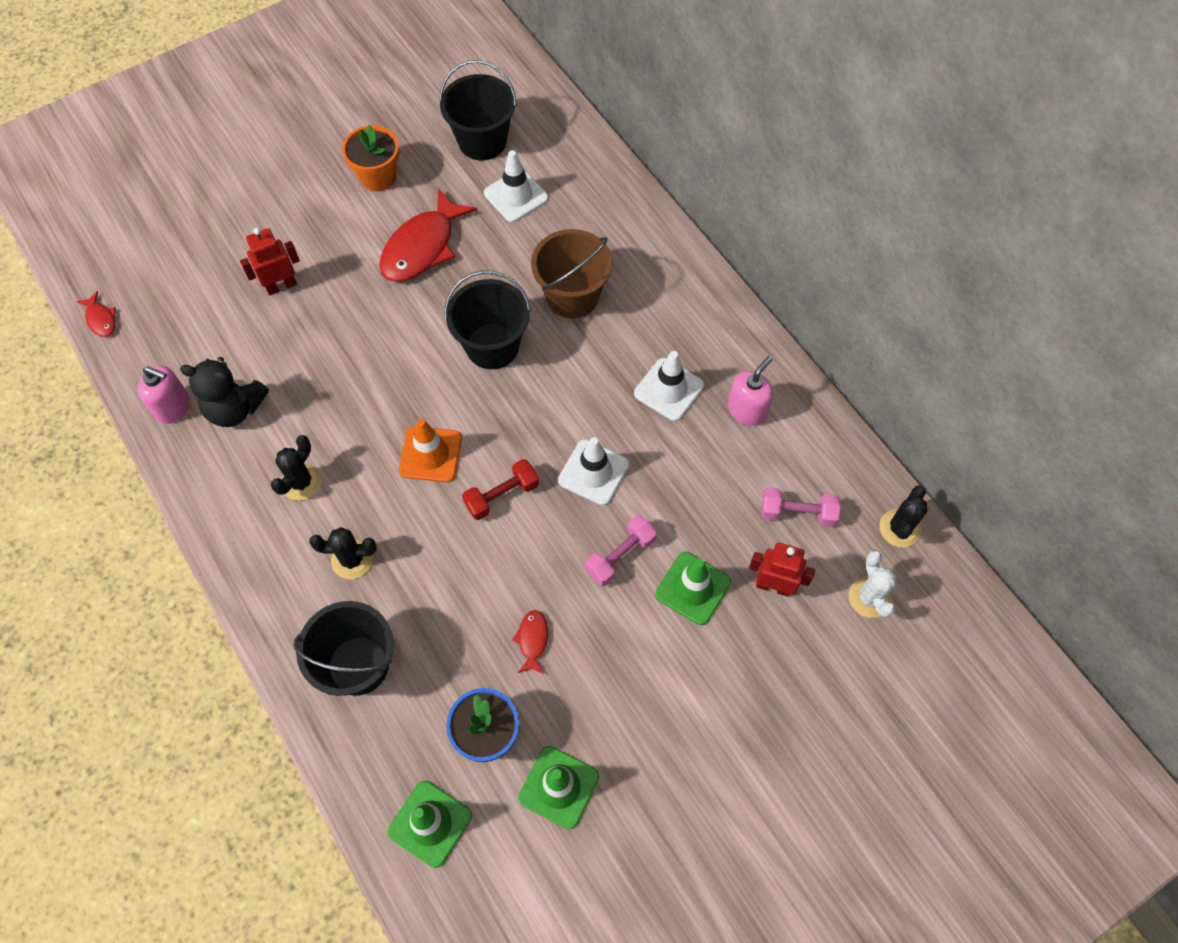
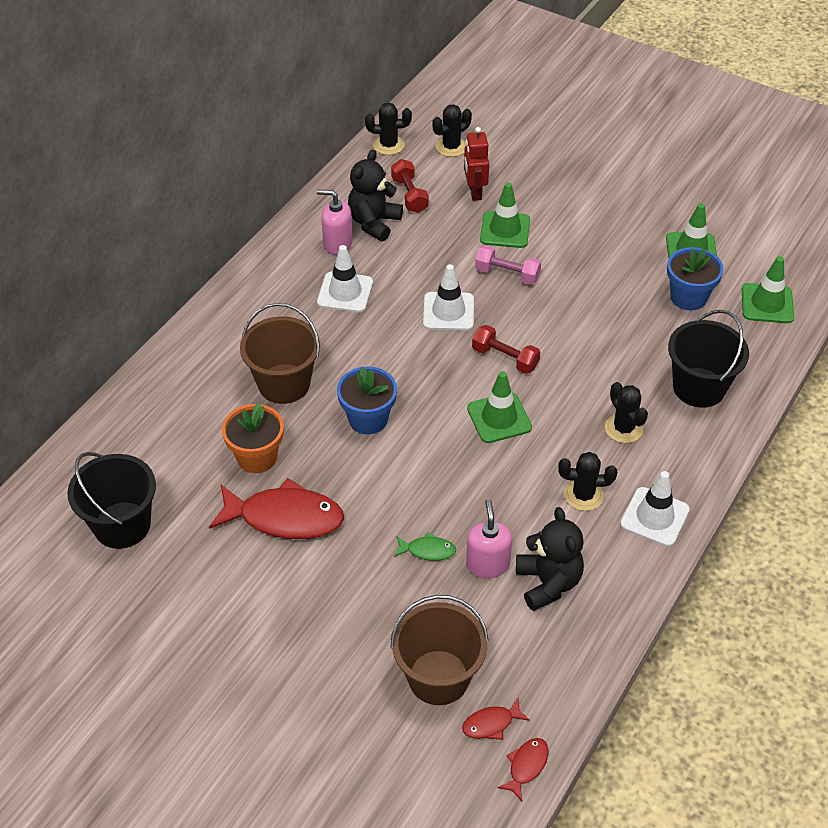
camera: 115 degrees left, 15 degrees down
(173, 407) = (579, 636): pink soap dispenser -> pink soap dispenser (487, 564)
(209, 294) = (438, 677): none -> brown bucket
(281, 286) = (393, 616): red robot -> none
(325, 334) = (428, 550): none -> green fish
(378, 177) = (211, 597): orange flower pot -> orange flower pot (257, 457)
(430, 454) = (499, 418): orange traffic cone -> green traffic cone
(492, 346) = (368, 419): black bucket -> blue flower pot
(516, 196) = (184, 468): white traffic cone -> white traffic cone (654, 517)
(532, 640) = (605, 298): red fish -> red fish (491, 724)
(765, 457) = (374, 223): none -> black teddy bear
(797, 513) = (409, 195): pink dumbbell -> red dumbbell
(869, 598) = (451, 147): white cactus -> black cactus

